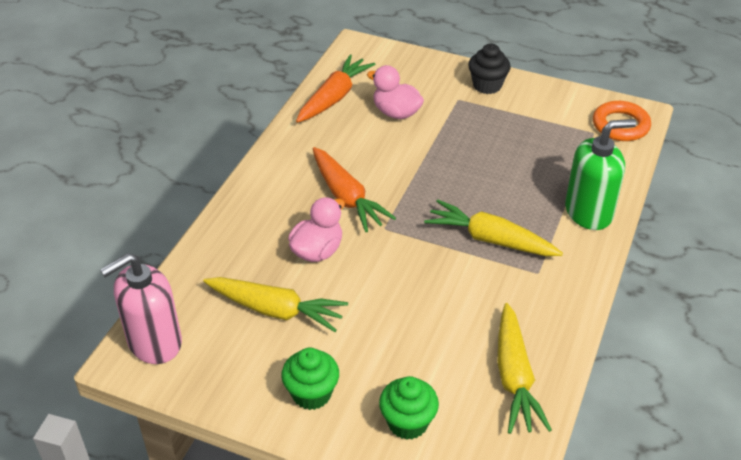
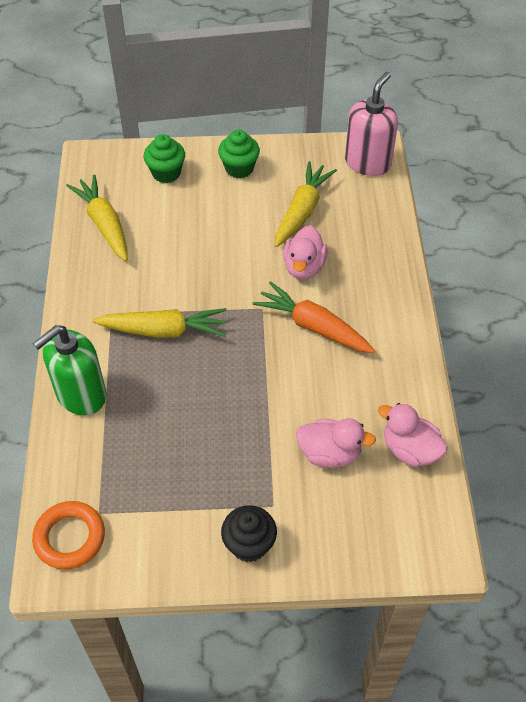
camera: 155 degrees right, 10 degrees up
(276, 310) = (302, 211): yellow carrot -> yellow carrot turned 120 degrees clockwise
(334, 97) = (410, 450): orange carrot -> pink duck

